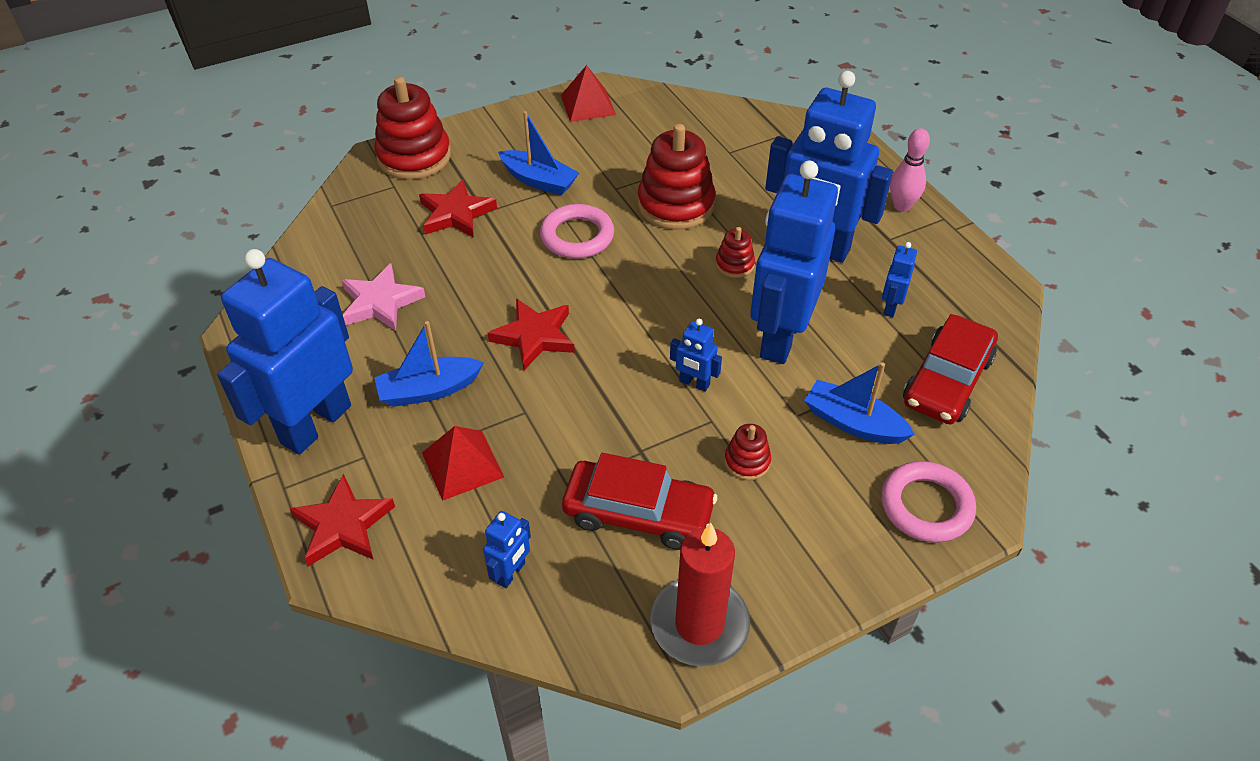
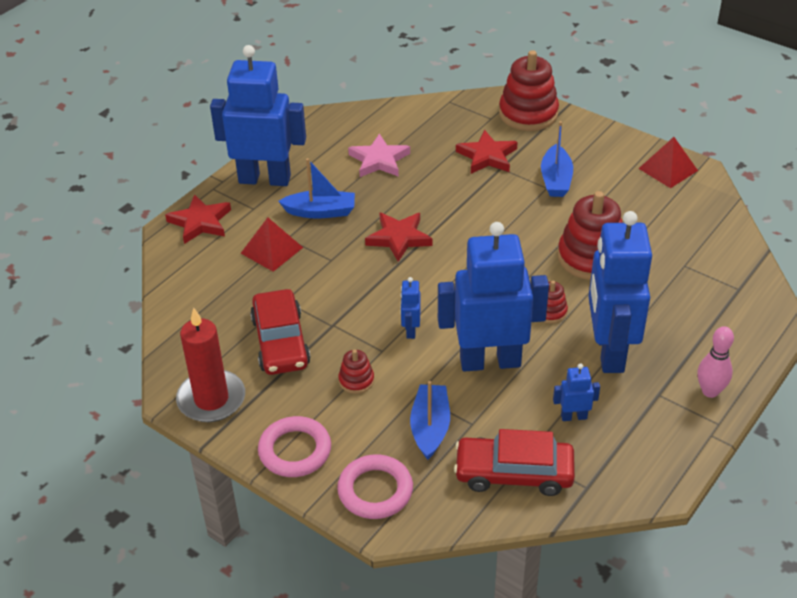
camera: 65 degrees right, 5 degrees down
(429, 390) = (320, 212): blue boat -> blue boat turned 135 degrees clockwise
(511, 573) = (204, 302): blue robot -> none
(577, 236) = (512, 220): pink ring -> pink ring (295, 451)

